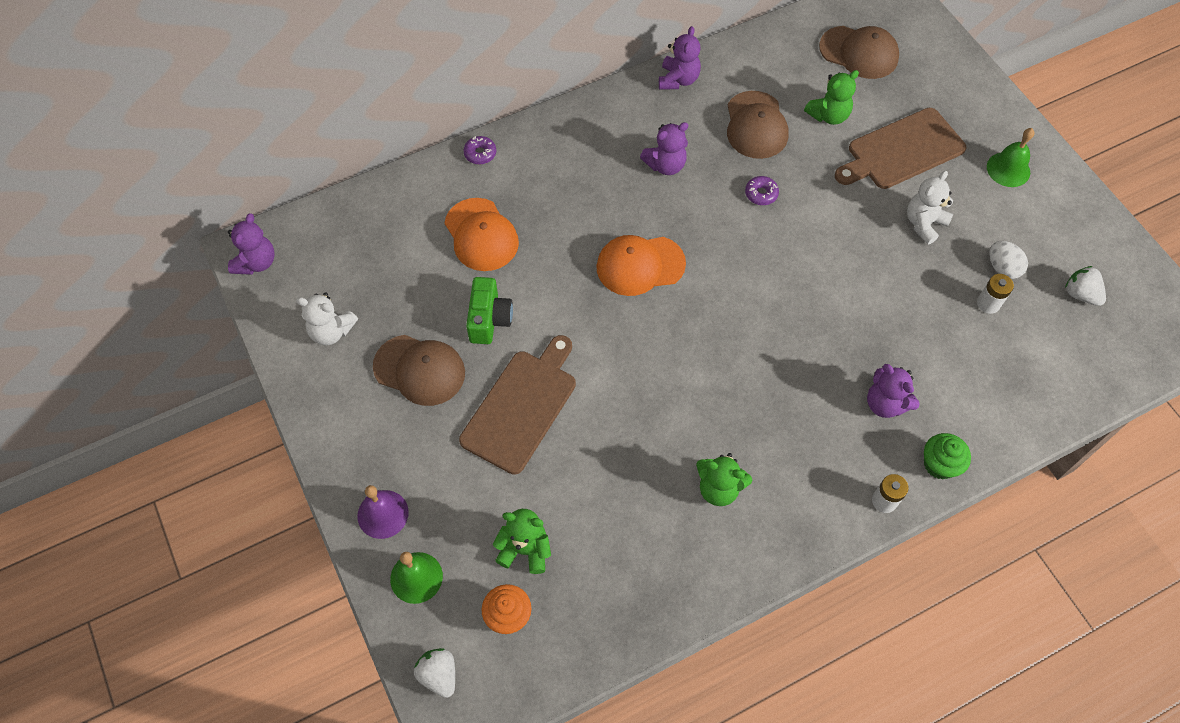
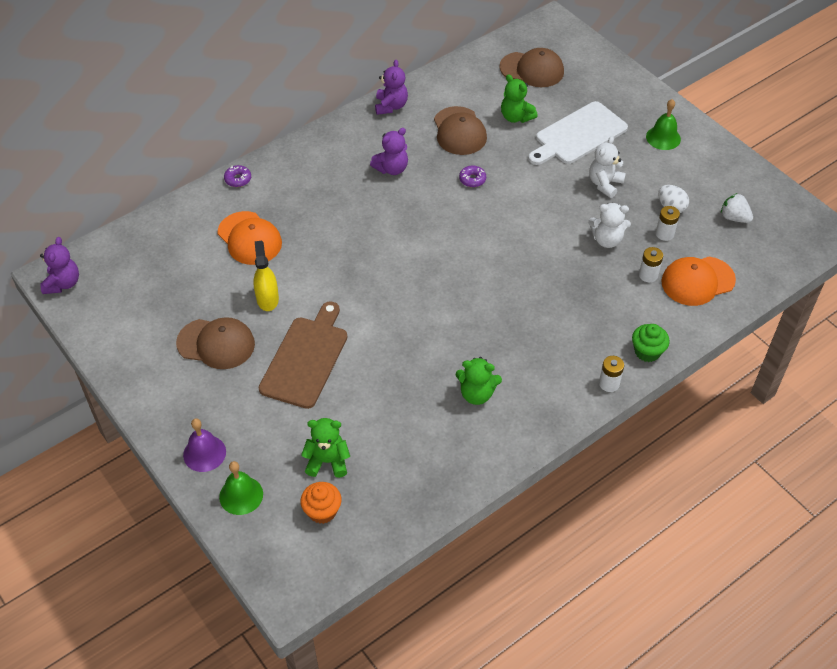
camera: 10 degrees left, 10 degrees down
(331, 331) = (136, 326): white teddy bear -> white teddy bear (607, 240)
(439, 675) = (273, 563): white strawberry -> none
(489, 319) = (267, 299): green camera -> yellow spray bottle
(640, 265) = (384, 243): orange cap -> orange cap (697, 281)
(828, 115) = (516, 117): green teddy bear -> green teddy bear turned 90 degrees clockwise
(885, 403) = (597, 315): purple teddy bear -> none
(902, 151) = (578, 135): brown cutting board -> white cutting board
(958, 358) = (648, 275): none -> white battery

